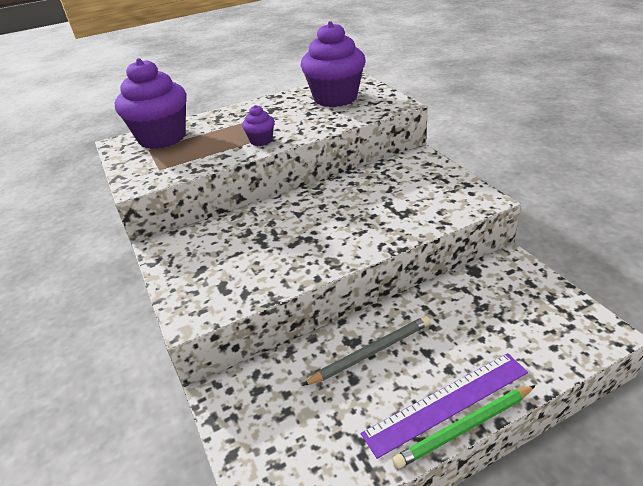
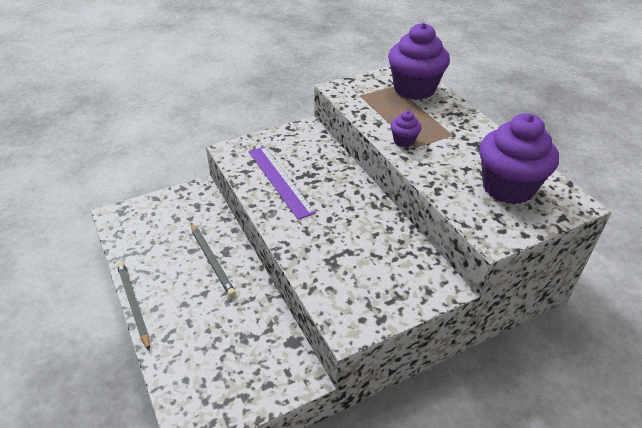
camera: 85 degrees right, 5 degrees up
(447, 402) = (156, 298): purple ruler -> purple ruler (280, 181)
(465, 428) = (133, 304): green pencil -> grey pencil

